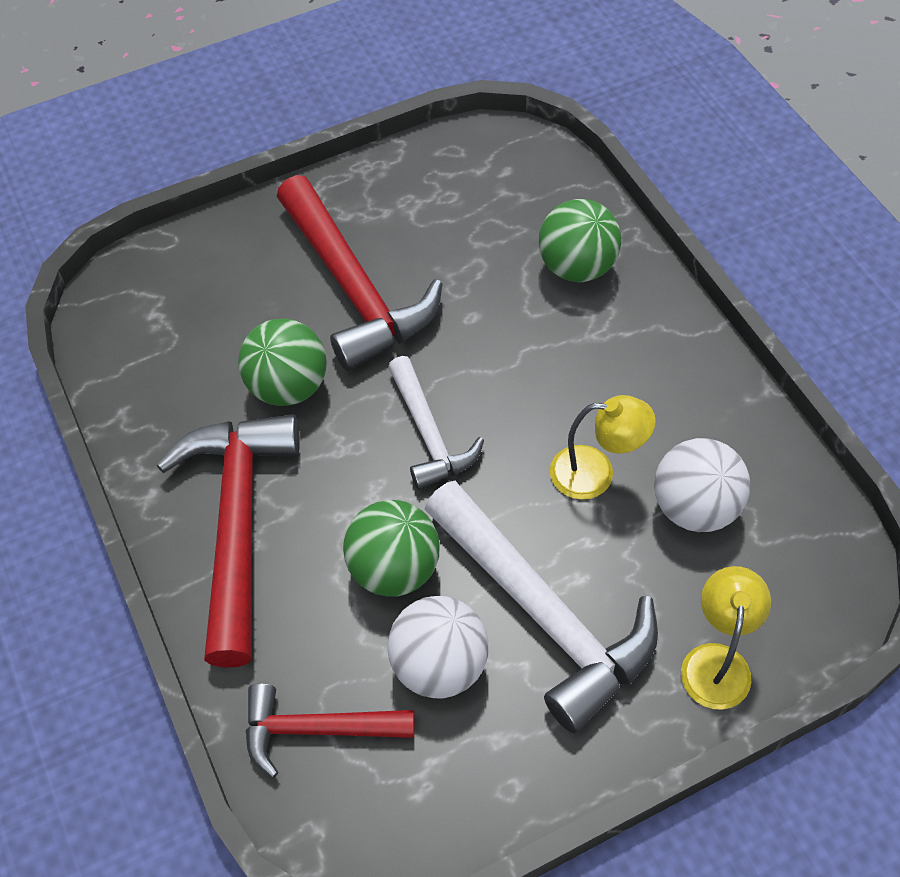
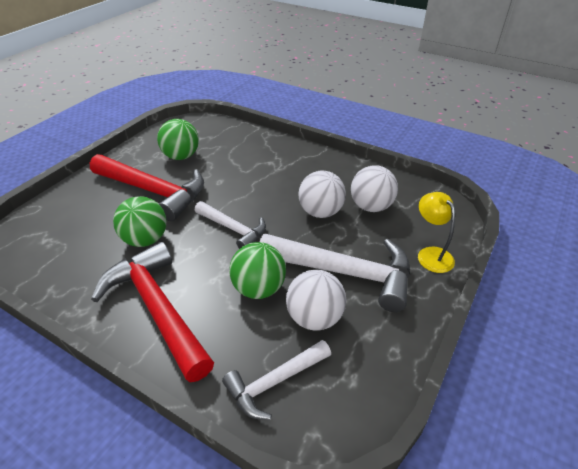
camera: 35 degrees left, 15 degrees down
(317, 729) = (274, 382): red hammer -> white hammer
(577, 267) = (252, 150): green ball -> green ball (181, 156)
(595, 473) = (320, 212): yellow lamp -> white ball

